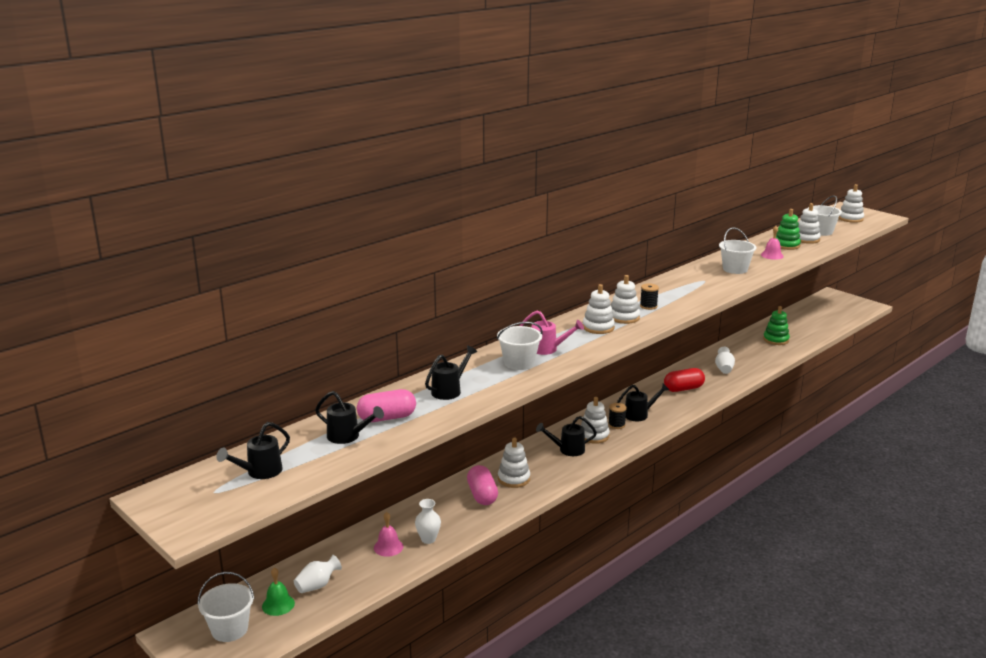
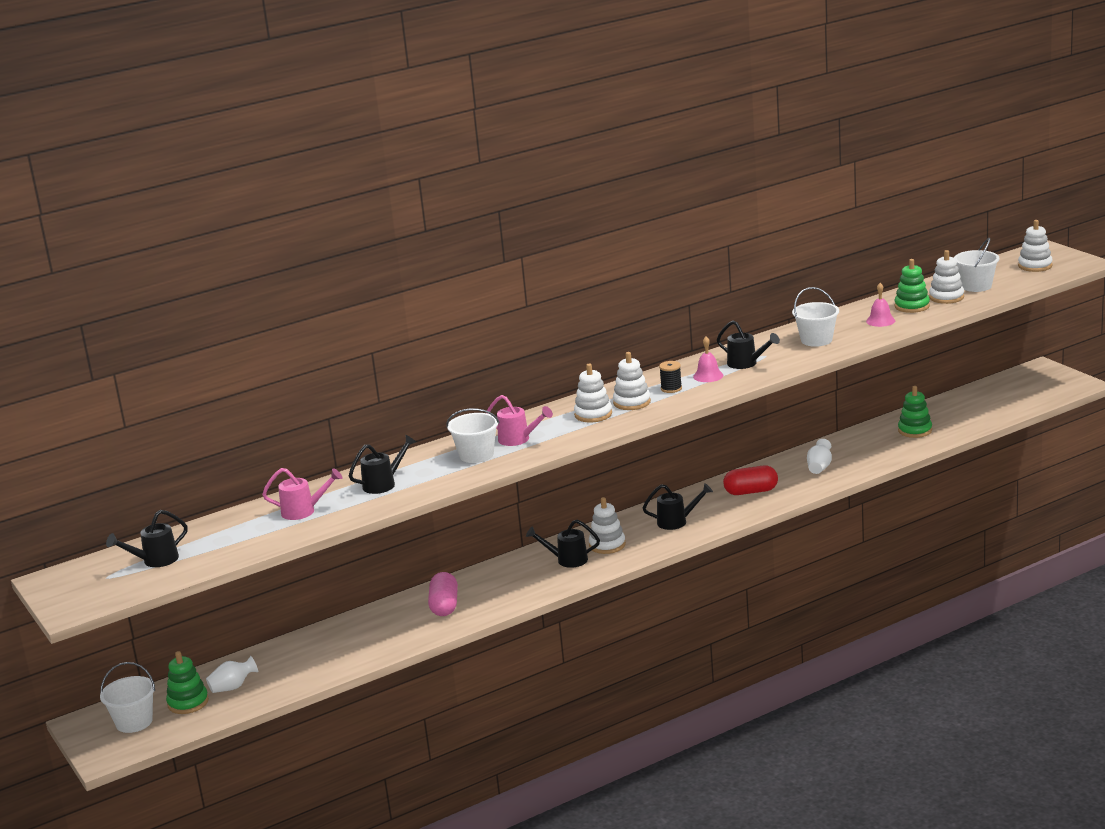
camera: 15 degrees right, 0 degrees up
(278, 604) = (188, 702): green bell -> green stacking toy
(348, 436) = (255, 529): black watering can -> black watering can (746, 364)
(387, 418) = (303, 511): pink capsule -> pink watering can
(388, 547) = (320, 654): pink bell -> pink bell (708, 376)
(428, 539) = (365, 648): white vase -> none
(514, 479) = (488, 590): white stacking toy -> none
(616, 425) = (642, 533): black spool -> none

